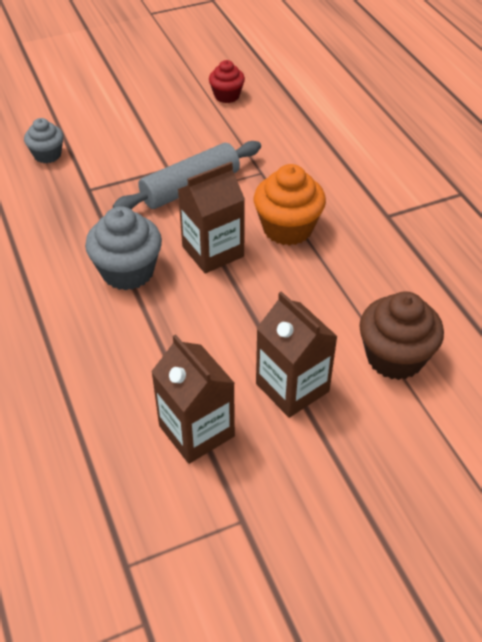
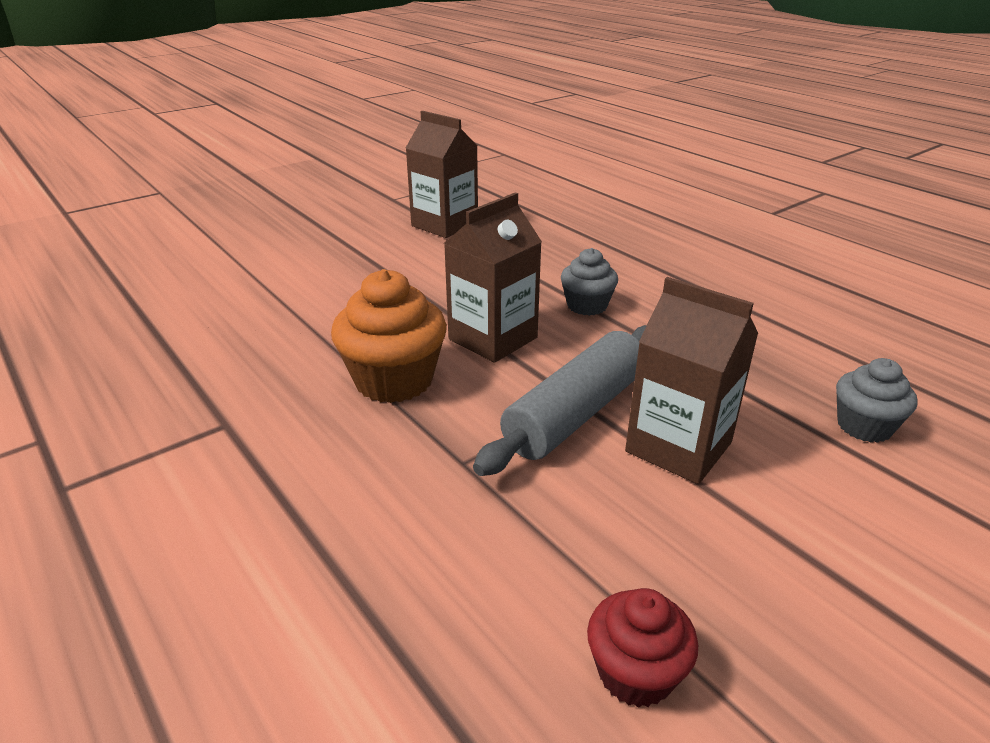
camera: 165 degrees right, 15 degrees down
(128, 271) = (587, 306): grey cupcake -> grey cupcake, size x0.60
(292, 387) = (364, 253): brown carton -> brown carton (678, 447)
(394, 357) = (255, 282): brown cupcake -> none

